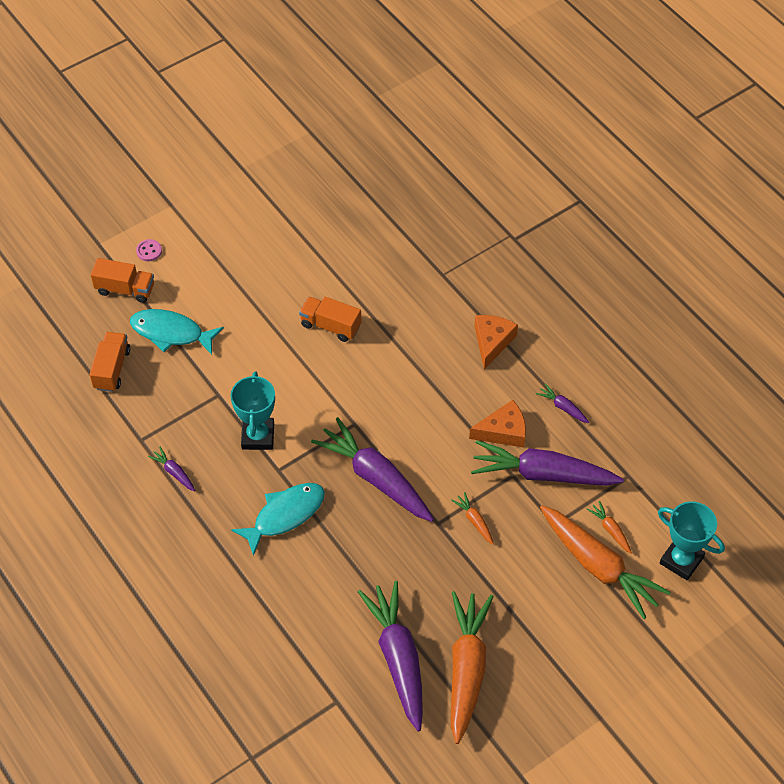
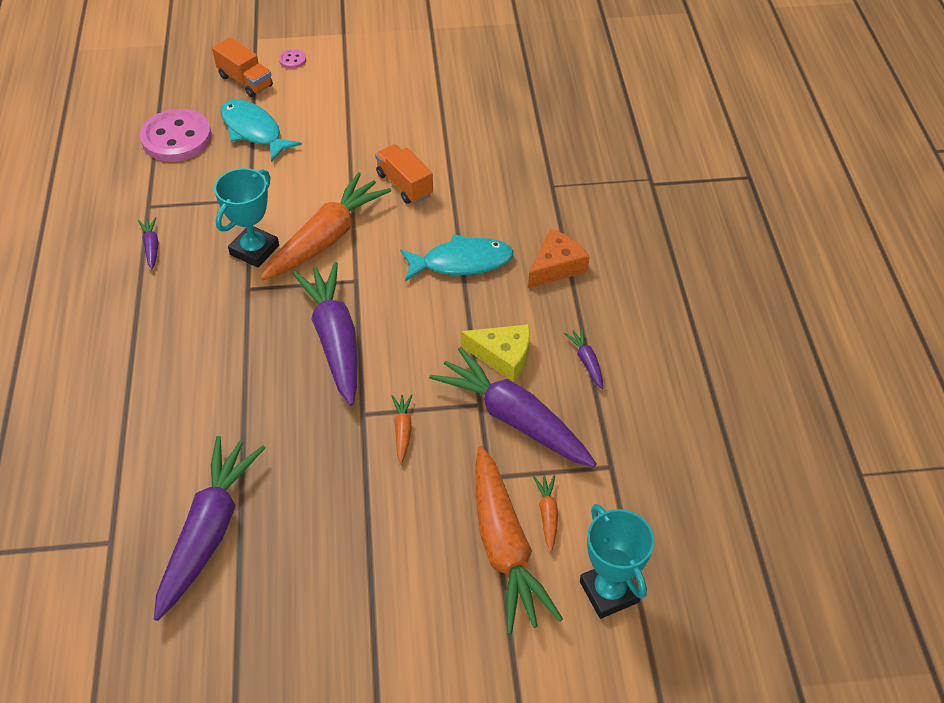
camera: 30 degrees right, 5 degrees down
(112, 369) = (176, 138): orange truck -> pink button
(285, 515) = (218, 332): turquoise fish -> turquoise fish (461, 262)
(466, 669) = (270, 582): orange carrot -> orange carrot (326, 238)
(503, 431) = (503, 356): orange cheese -> yellow cheese

